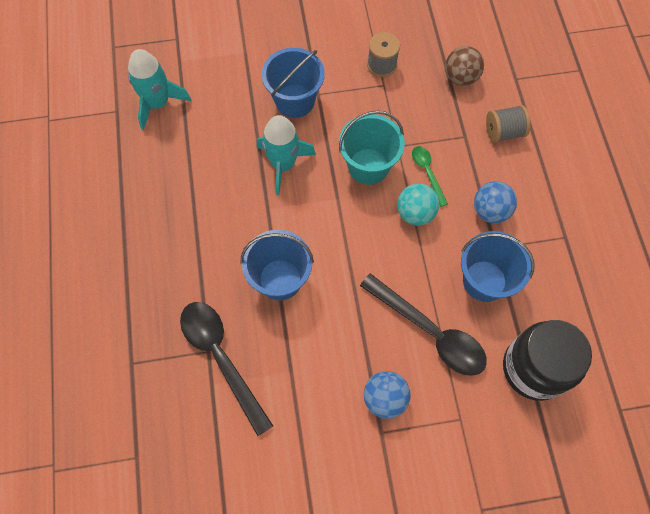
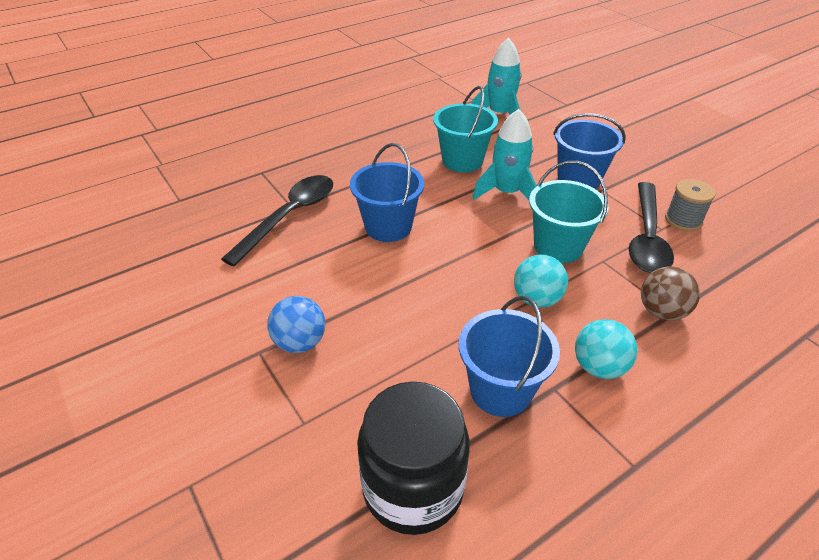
camera: 65 degrees right, 25 degrees down
(217, 175) = (462, 161): none -> turquoise bucket
(427, 173) = (594, 294): green spoon -> none
(430, 332) = (400, 357): black spoon -> black spoon (646, 237)
(460, 77) = (743, 284): brown ball -> brown ball (661, 311)
(490, 211) = (599, 367): blue ball -> turquoise ball
(503, 132) = (718, 347): grey spool -> none

